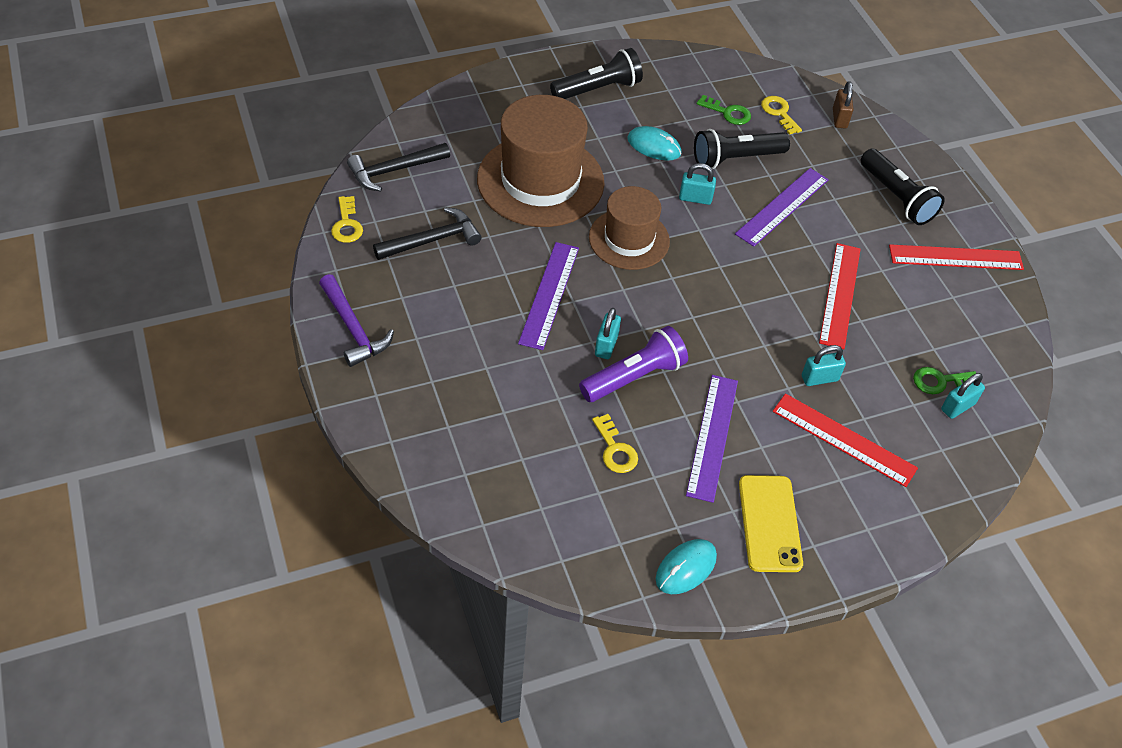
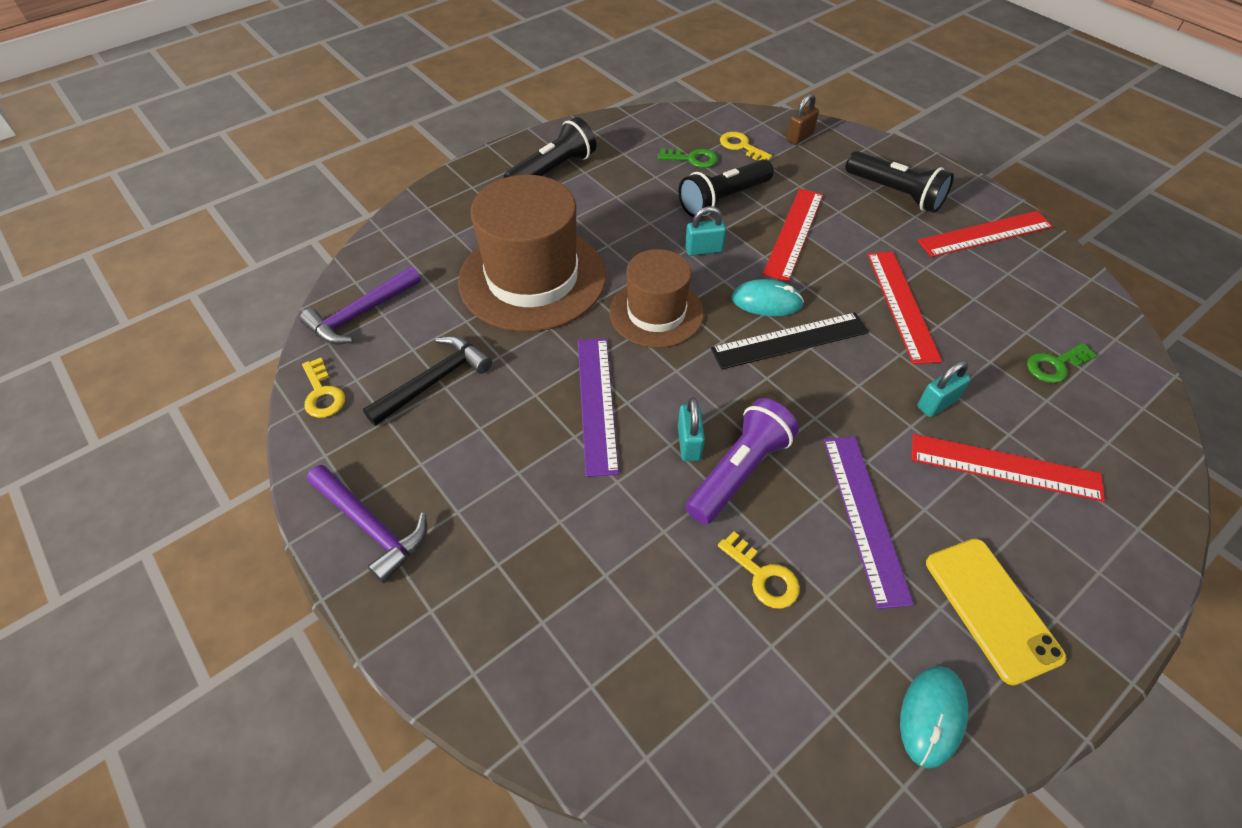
camera: 15 degrees left, 0 degrees up
(394, 170) = (360, 314): black hammer -> purple hammer
(654, 146) = (636, 210): turquoise mouse -> turquoise mouse (766, 301)
(727, 294) = (790, 341): none -> black ruler
(782, 206) = (793, 233): purple ruler -> red ruler
(839, 118) = (799, 137): brown padlock -> brown padlock turned 60 degrees clockwise
(957, 407) = (1090, 387): turquoise padlock -> none

